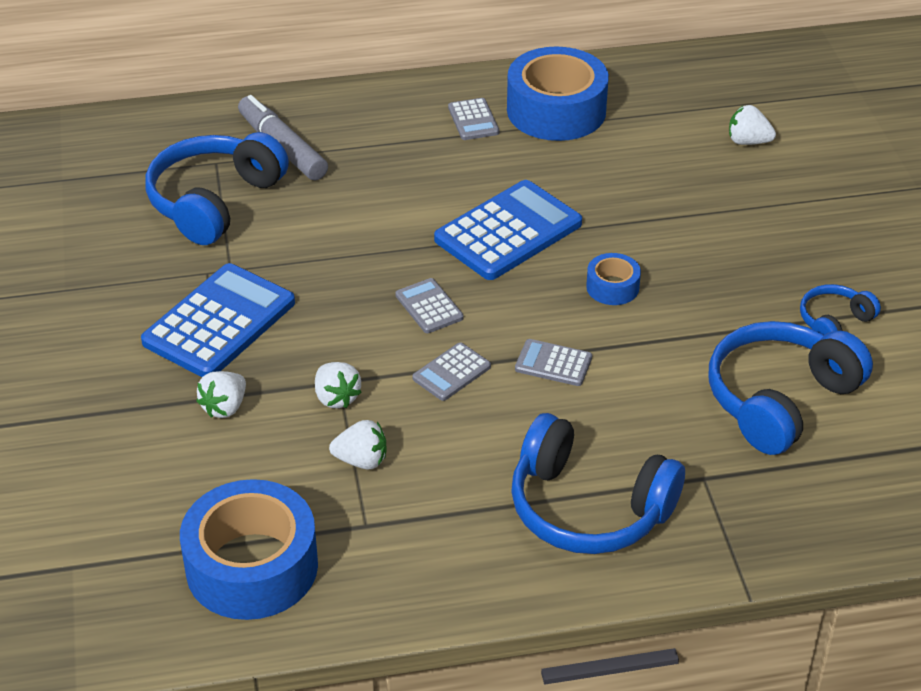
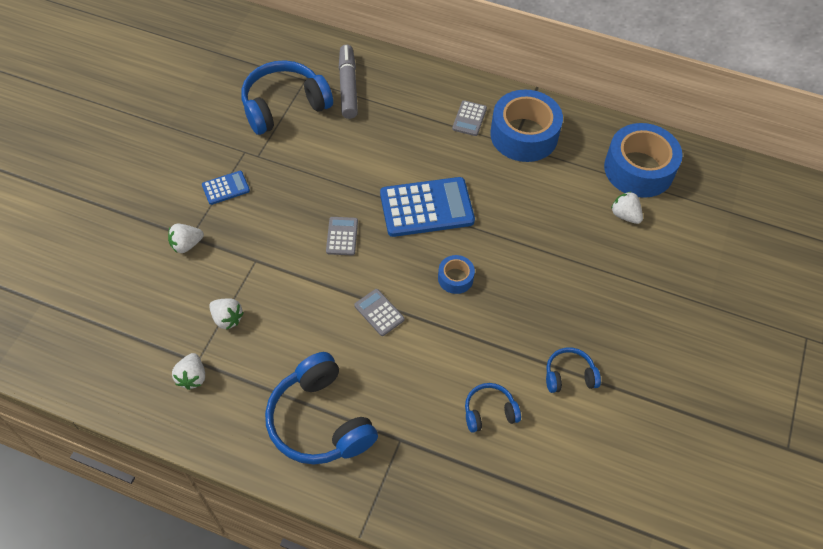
camera: 30 degrees right, 15 degrees up
(219, 322) = (226, 188): blue calculator -> blue calculator, size x0.49
(252, 566) = (122, 353): blue tape -> blue tape (638, 169)
(336, 398) = (246, 270): white strawberry -> white strawberry (192, 377)
(451, 372) = (319, 287): grey calculator -> none
(779, 400) = (489, 412): blue headphones -> blue headphones, size x0.51

